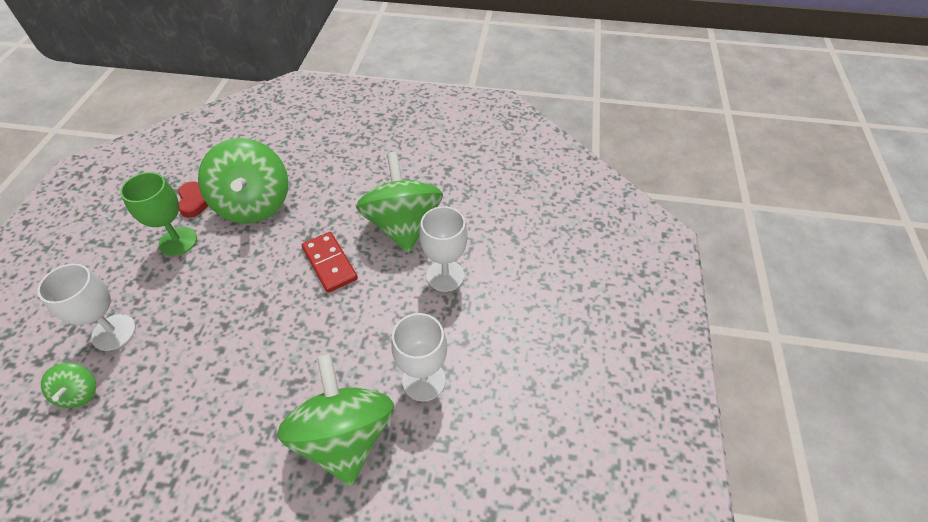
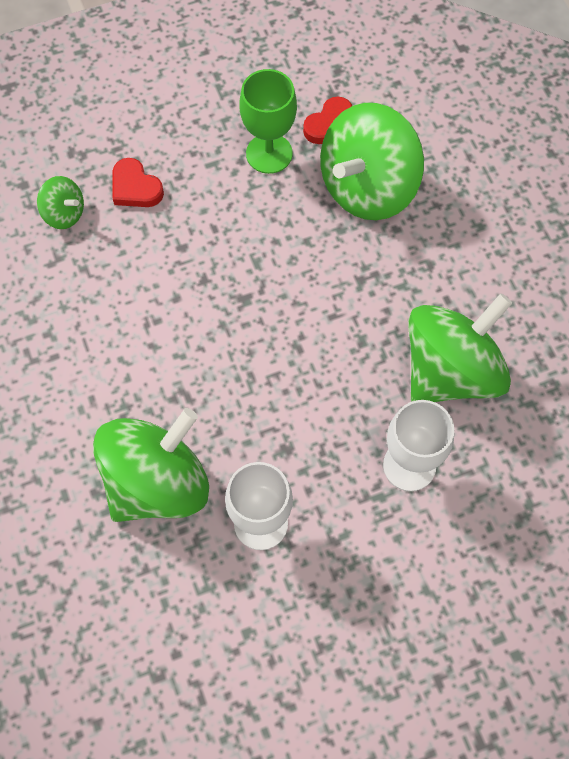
camera: 60 degrees right, 15 degrees up
(79, 393) = (64, 213): green spinning top -> green spinning top turned 105 degrees counterclockwise
(114, 332) = (135, 187): white goblet -> red heart
(329, 263) = (342, 327): red domino -> none

